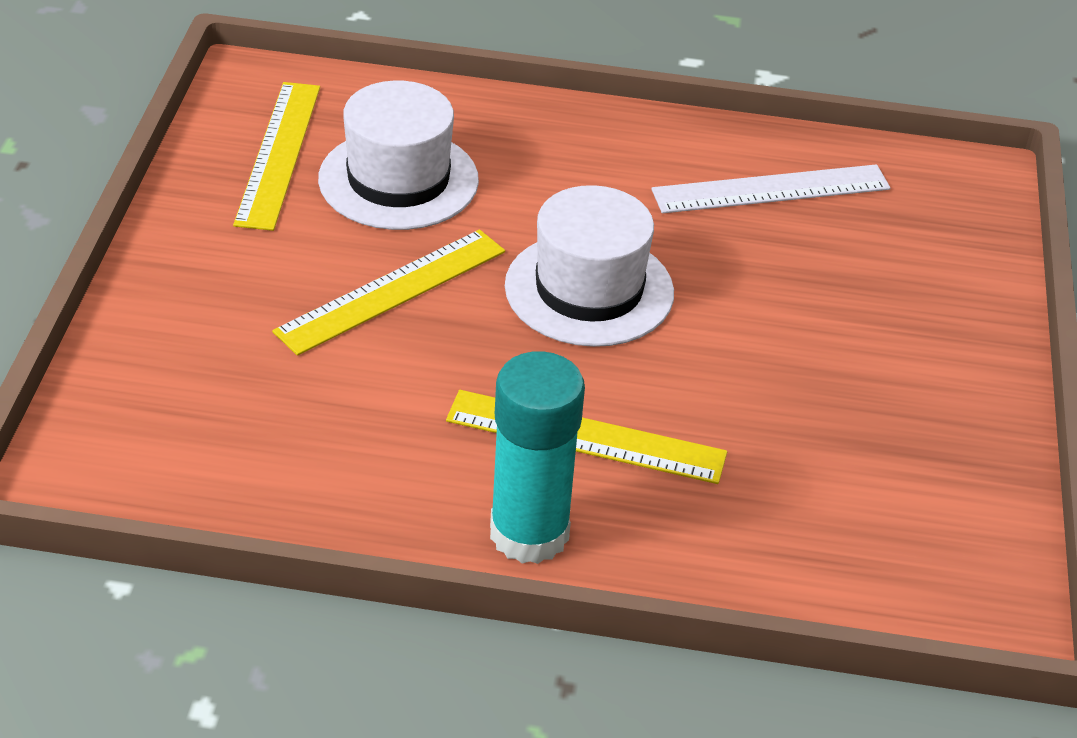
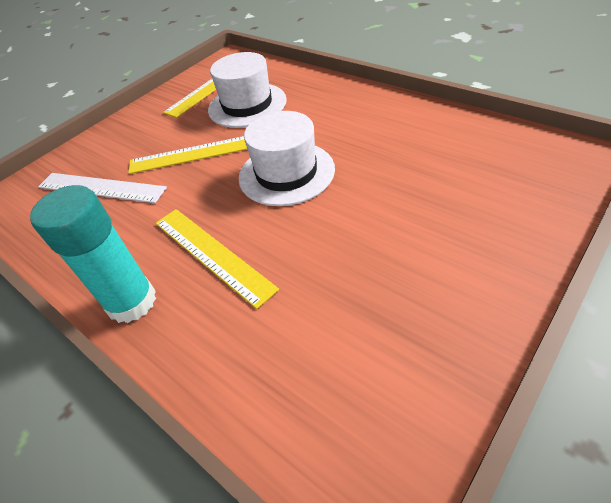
camera: 40 degrees right, 5 degrees up
(771, 190) = (431, 140): white ruler -> white ruler (100, 188)

